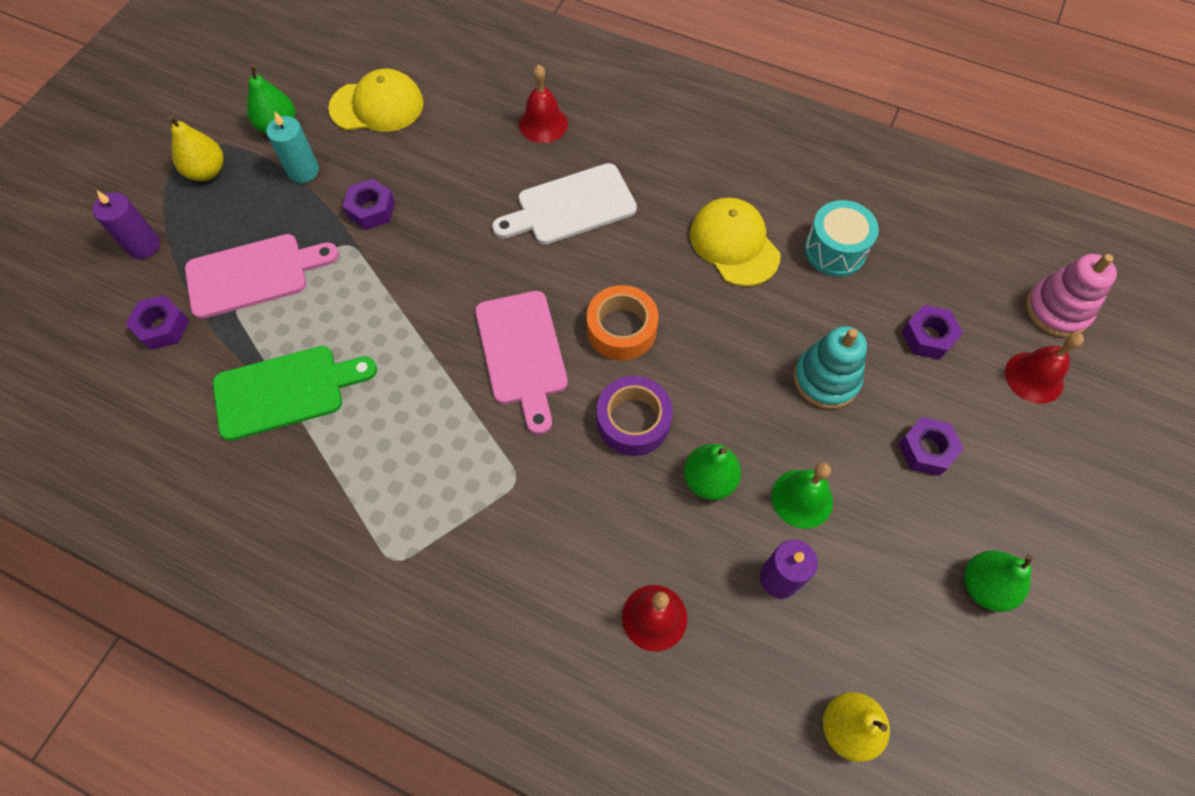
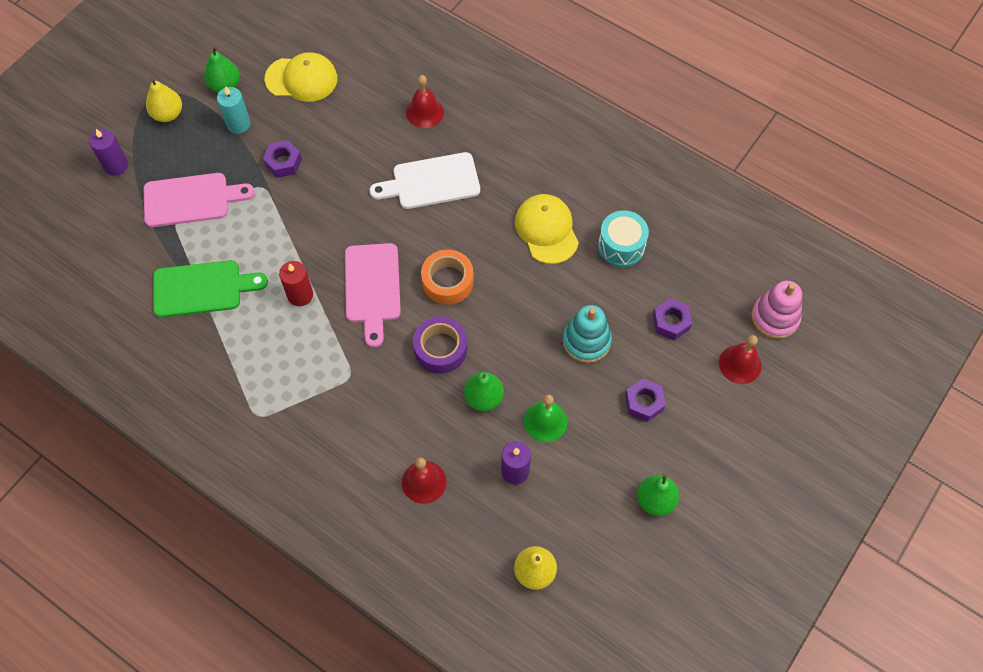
camera: 10 degrees right, 0 degrees up
(162, 327) = (122, 229): purple nut -> none
(425, 378) = (300, 295): none -> red candle

